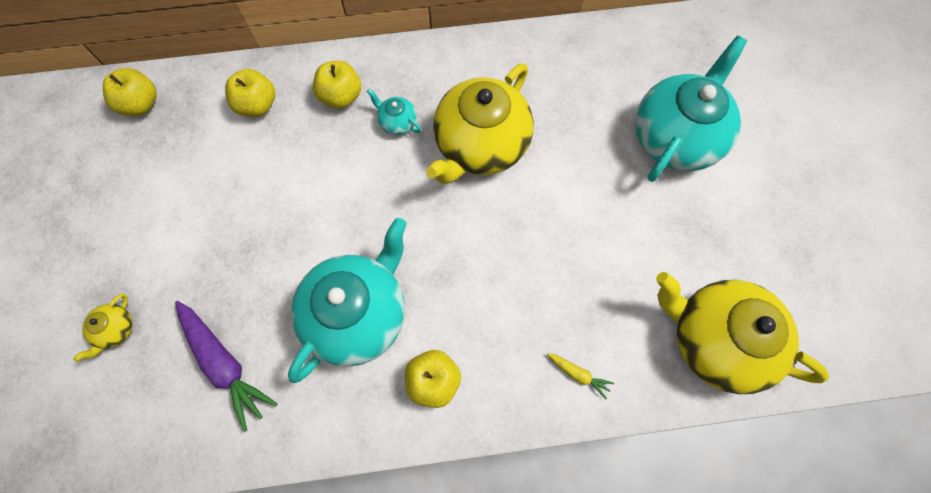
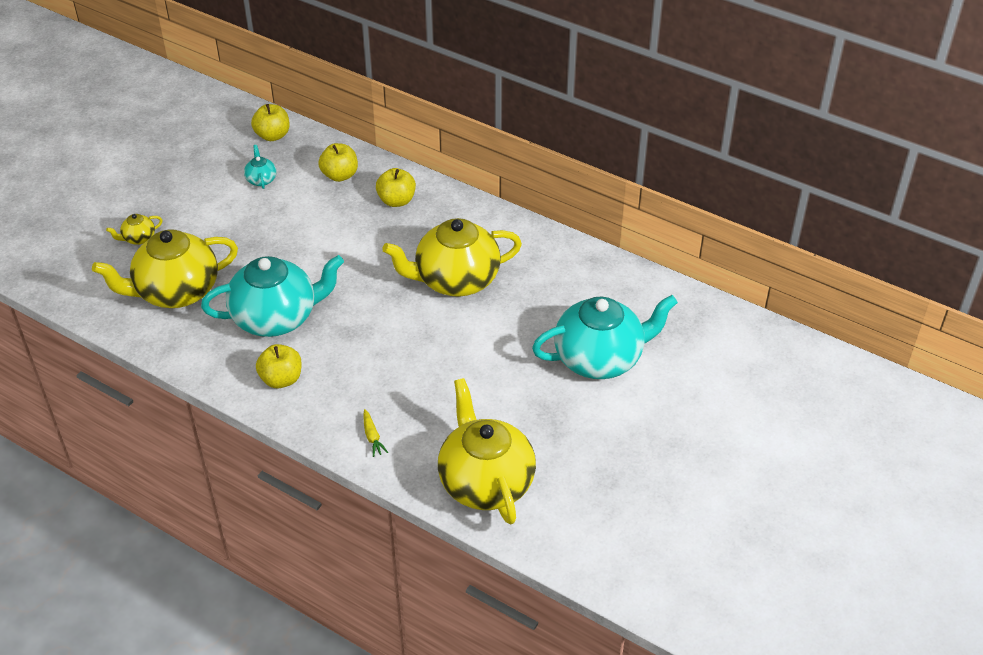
camera: 40 degrees right, 25 degrees down
(224, 363) = (176, 292): purple carrot -> yellow teapot
(397, 122) = (416, 235): turquoise teapot -> turquoise teapot (261, 179)

